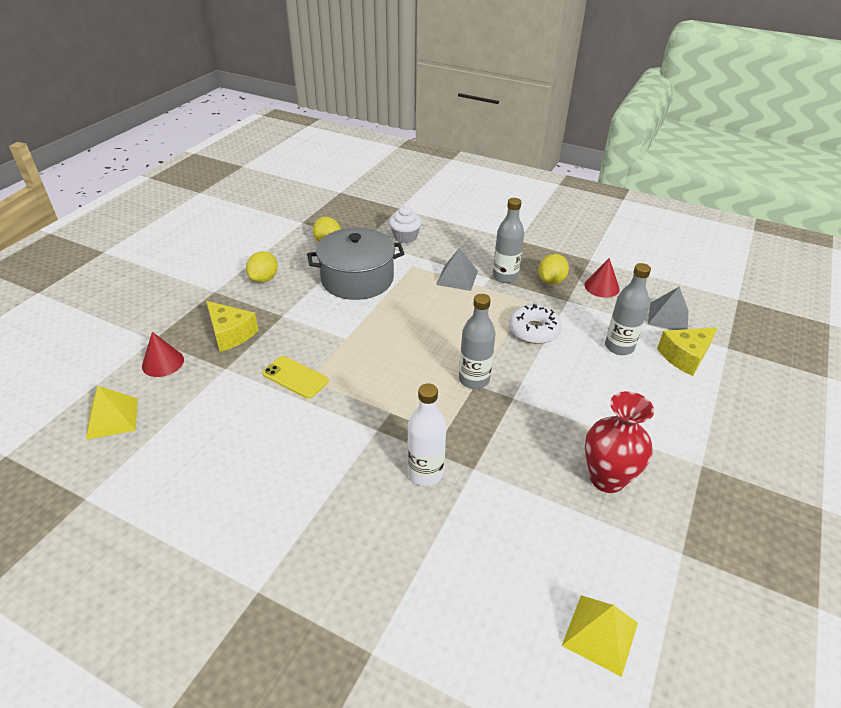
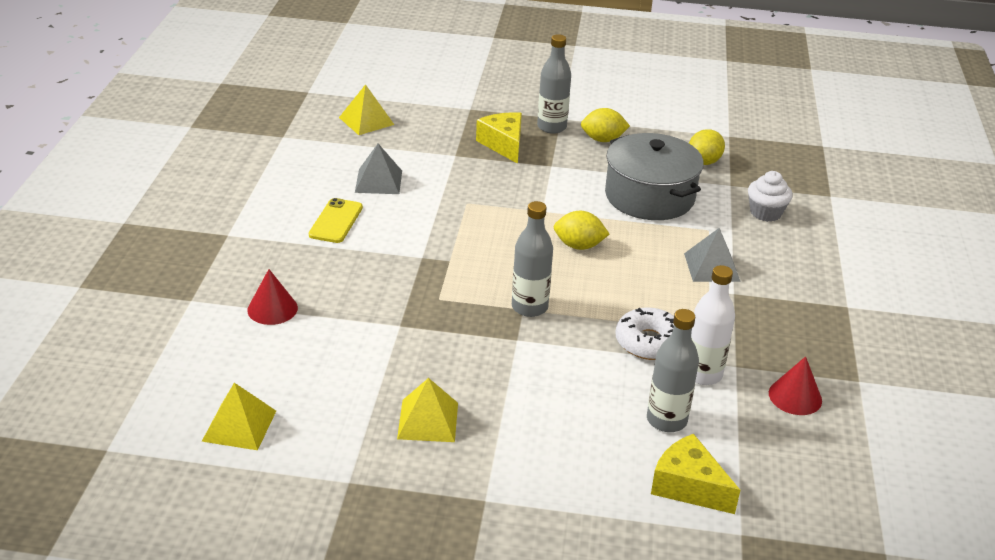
camera: 70 degrees right, 5 degrees down
(163, 363) = (443, 122): red cone -> red cone (272, 309)
(230, 334) = (503, 144): yellow cheese -> yellow cheese turned 135 degrees clockwise
(295, 377) = (465, 195): yellow phone -> yellow phone (336, 221)
(425, 473) = (381, 296): white bottle -> white bottle (703, 374)
(505, 277) = (746, 305): grey bottle -> grey bottle (551, 127)
(551, 281) = (770, 347): yellow lemon -> yellow lemon (579, 246)
(607, 478) = (428, 420): red vase -> yellow pyramid
(668, 317) = (771, 468): grey pyramid -> grey pyramid (378, 181)

